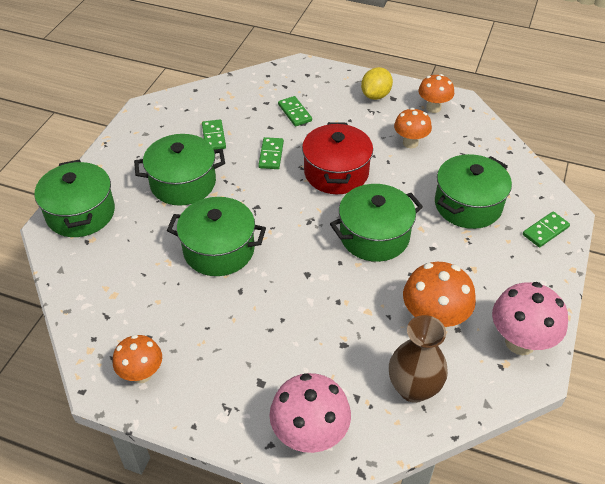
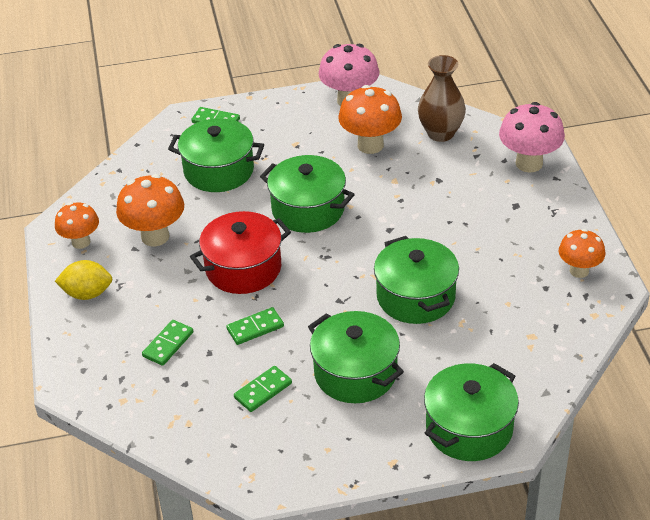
camera: 120 degrees left, 5 degrees down
(410, 143) = (155, 236): orange mushroom -> orange mushroom, size x1.53

